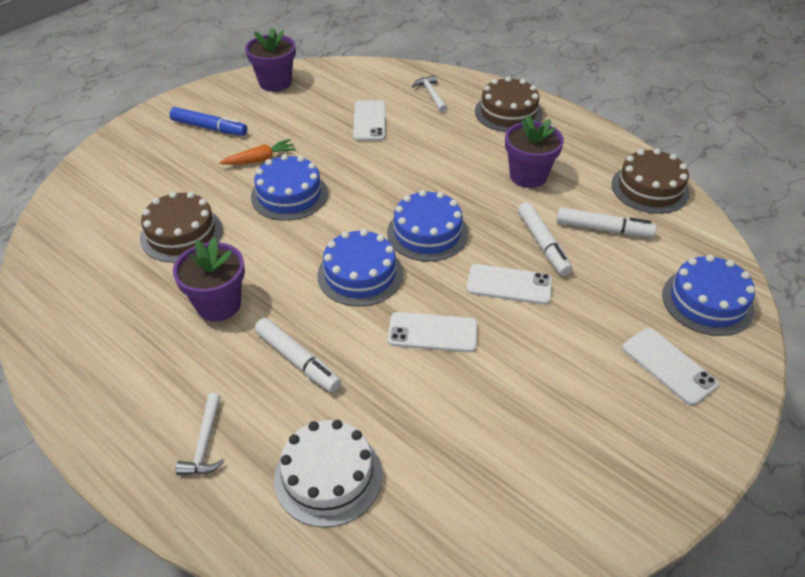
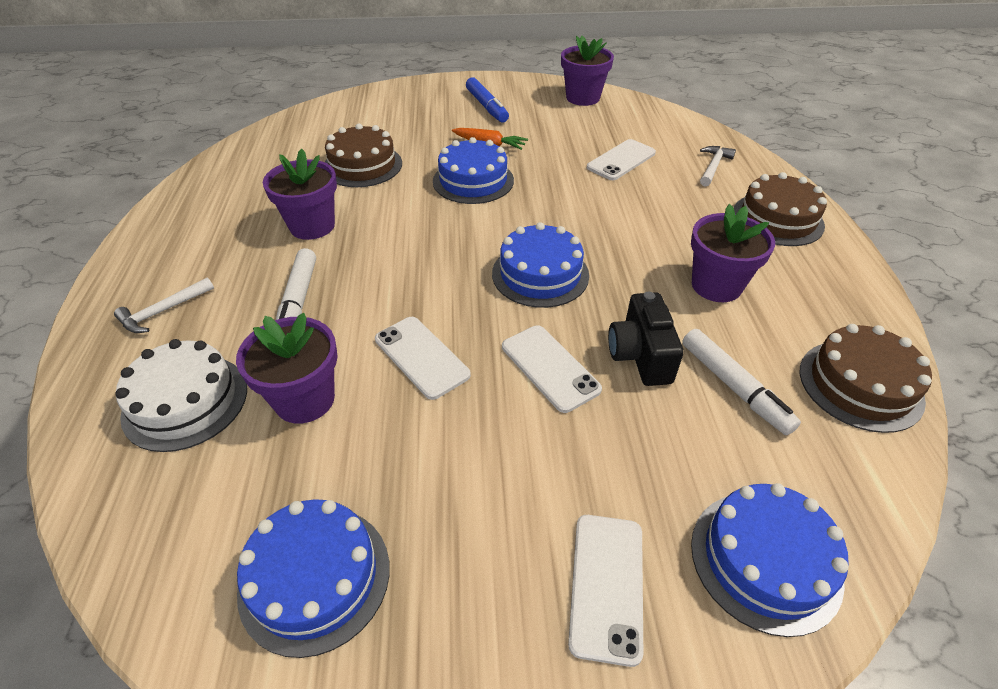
camera: 45 degrees right, 0 degrees up
(360, 274) = (436, 270): blue cake -> blue cake (315, 577)
(402, 411) = (304, 399): none -> purple flower pot
(543, 244) = (640, 356): white marker -> black camera

